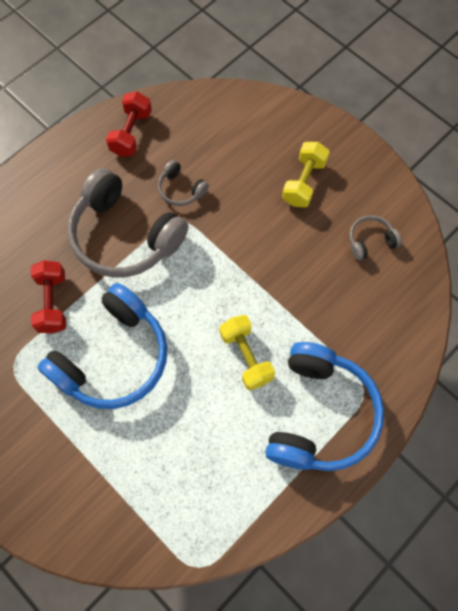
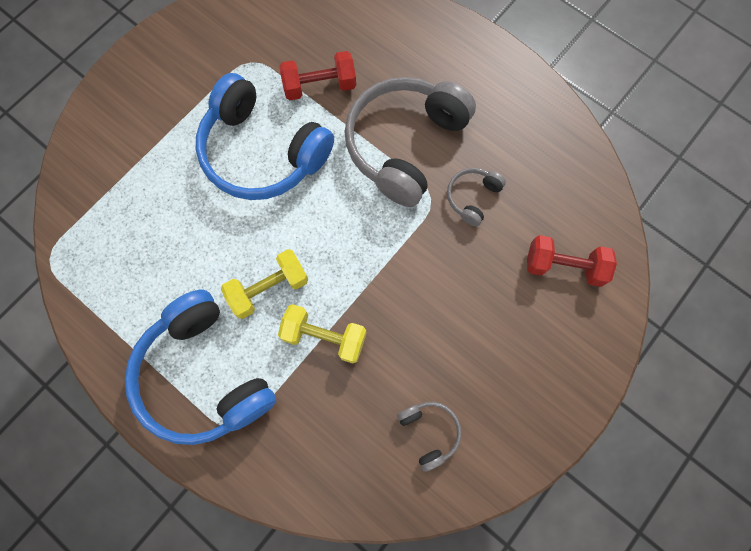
camera: 85 degrees right, 5 degrees up
(131, 133) = (540, 134): red dumbbell -> red dumbbell (564, 266)
(304, 182) = (503, 343): yellow dumbbell -> yellow dumbbell (324, 337)
(320, 414) = (203, 376): blue headphones -> blue headphones turned 45 degrees clockwise

